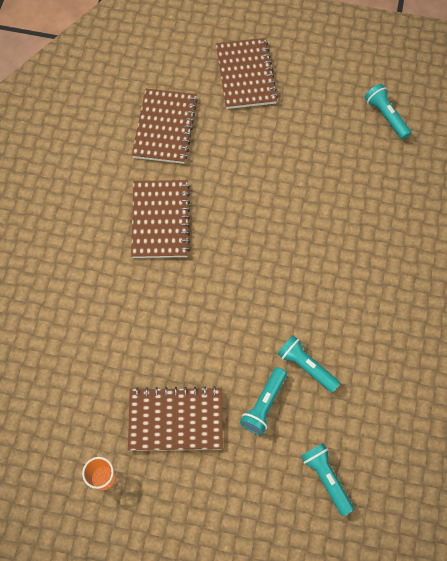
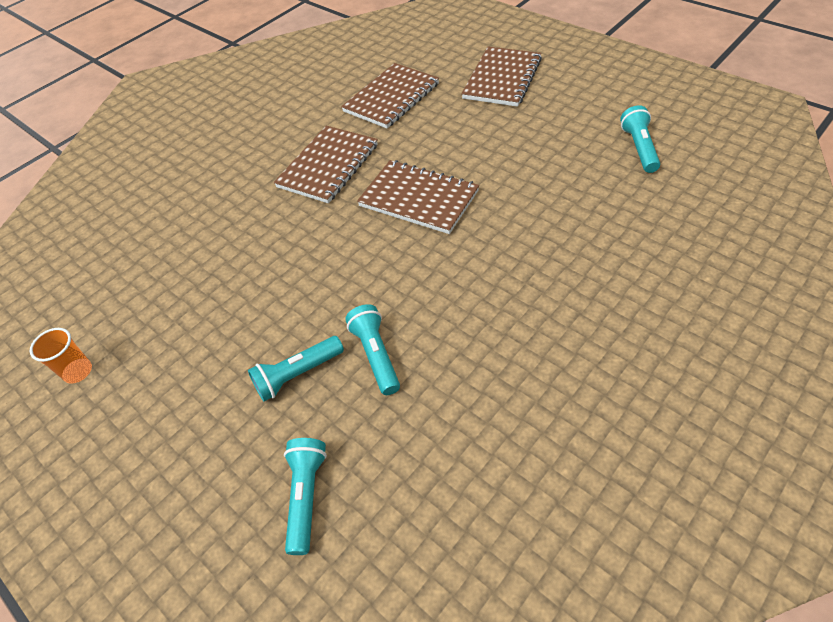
camera: 35 degrees right, 15 degrees down
(175, 420) = (194, 347): brown notebook -> brown notebook (418, 199)

